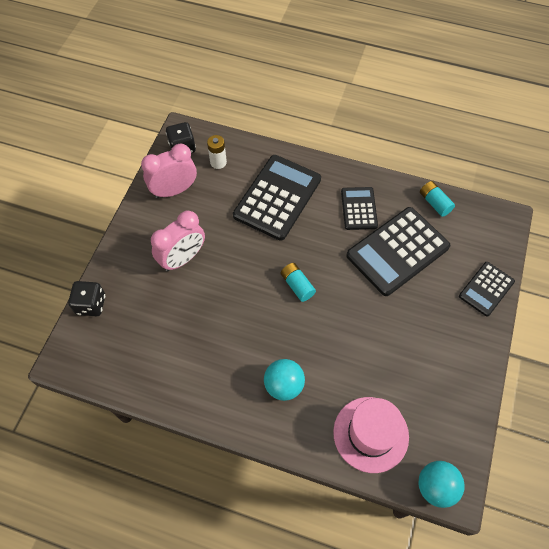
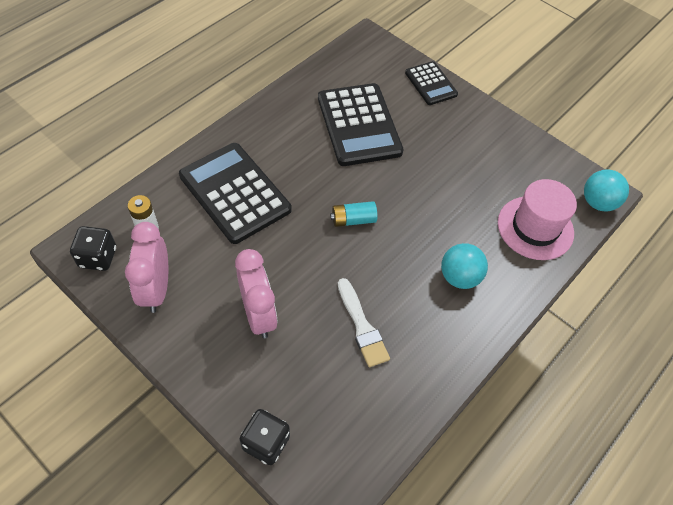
camera: 70 degrees left, 5 degrees down
(204, 329) = (362, 326): none -> white brush
(359, 208) = (293, 132): black calculator -> none
(434, 203) = (322, 75): turquoise battery -> none

